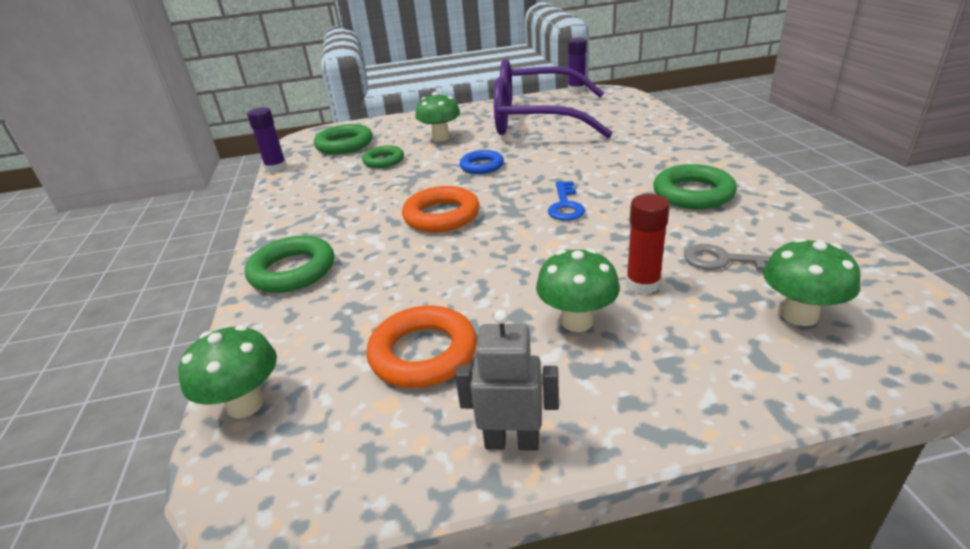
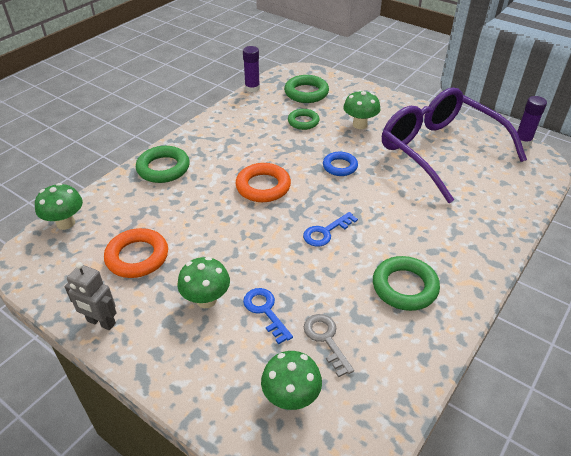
camera: 45 degrees right, 10 degrees up
(512, 441) = (101, 322): grey robot -> grey robot turned 150 degrees clockwise
(643, 284) = (265, 311): red glue stick -> blue key

